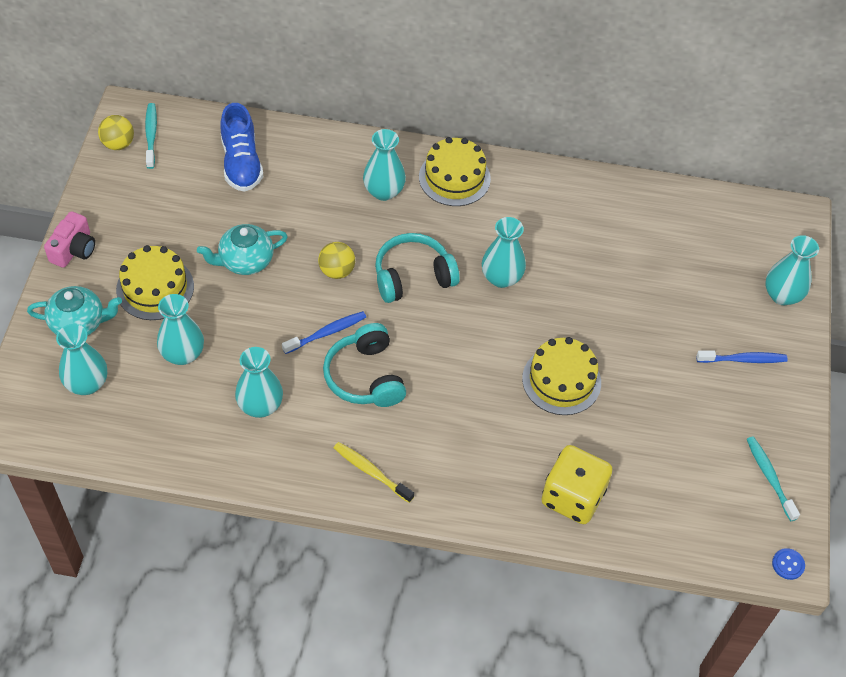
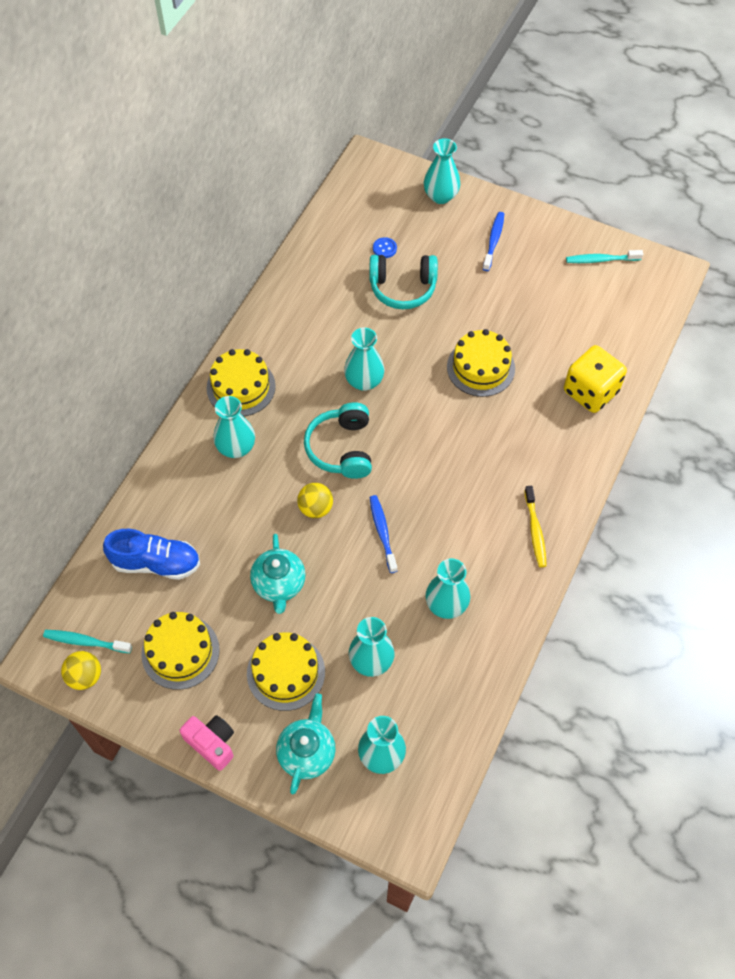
camera: 70 degrees left, 5 degrees up
(157, 204) = (180, 652): none -> yellow cake
(365, 376) = (438, 512): turquoise headphones -> turquoise headphones (402, 288)
(371, 472) = (535, 530): yellow toothbrush -> yellow toothbrush turned 60 degrees counterclockwise
(788, 564) = (675, 274): blue button -> blue button (384, 248)

